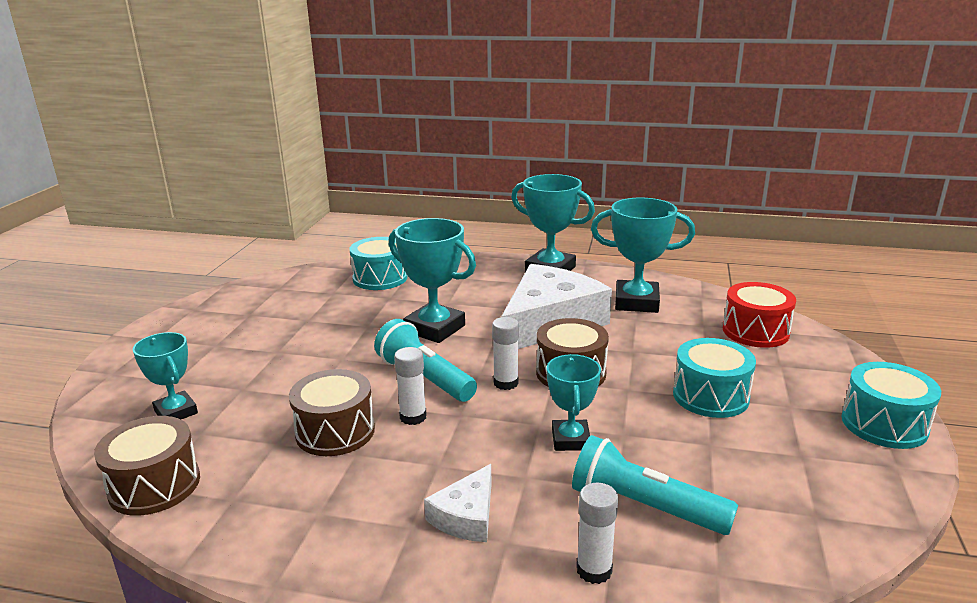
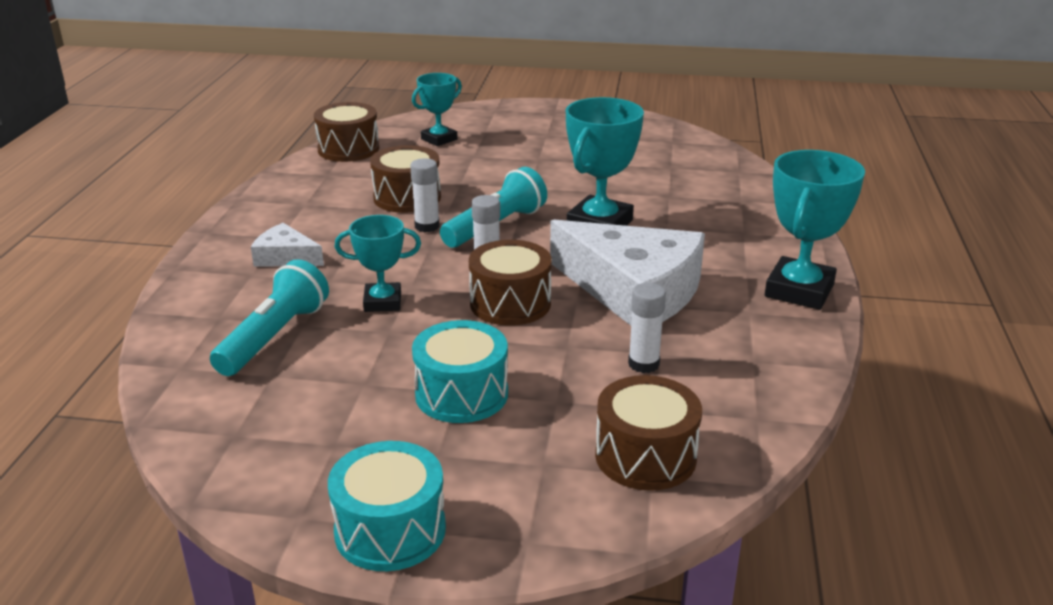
camera: 85 degrees right, 5 degrees up
(380, 278) = (719, 186): turquoise drum -> none
(594, 570) = (207, 310): white glue stick -> white glue stick (643, 364)
(636, 302) = (714, 356): turquoise trophy -> none
(755, 331) = (645, 456): red drum -> brown drum

